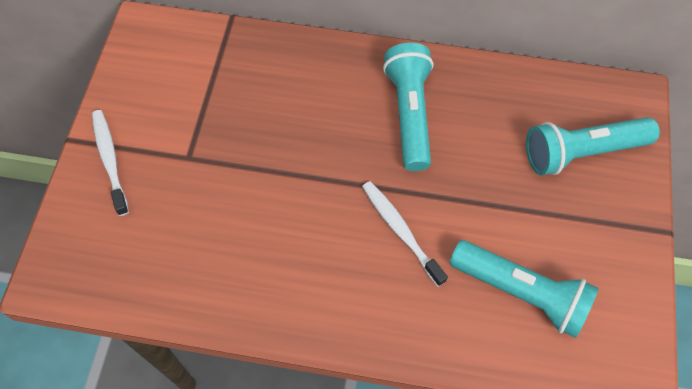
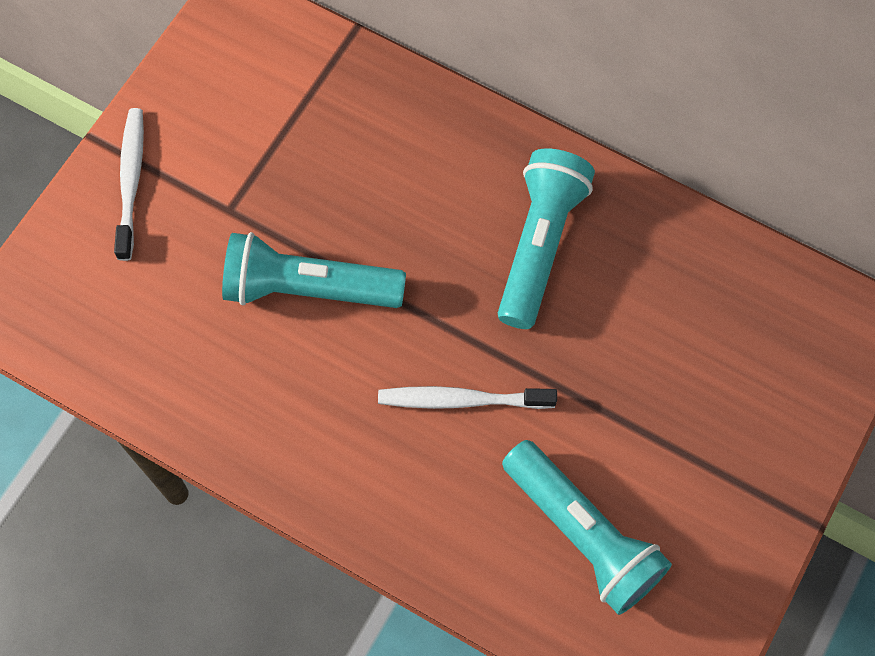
camera: 20 degrees right, 5 degrees up
(400, 231) = (461, 400): white toothbrush -> white toothbrush turned 75 degrees counterclockwise
(582, 152) = (751, 377): turquoise flashlight -> turquoise flashlight (308, 289)

